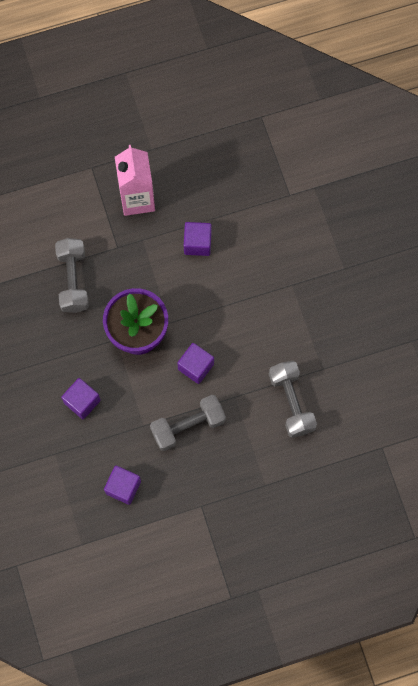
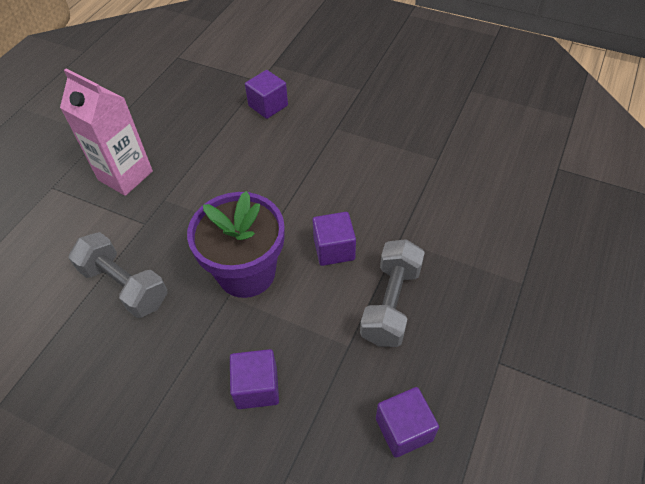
camera: 45 degrees left, 20 degrees down
(197, 243) = (220, 163): purple cube -> purple cube (268, 106)
(291, 402) = (449, 201): grey dumbbell -> none

